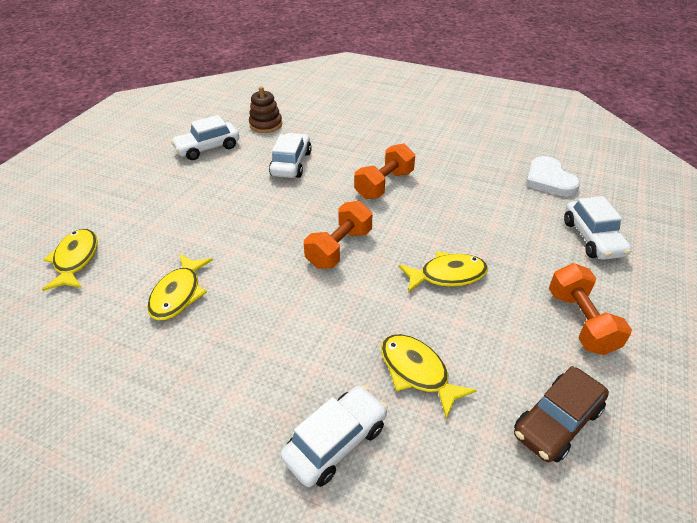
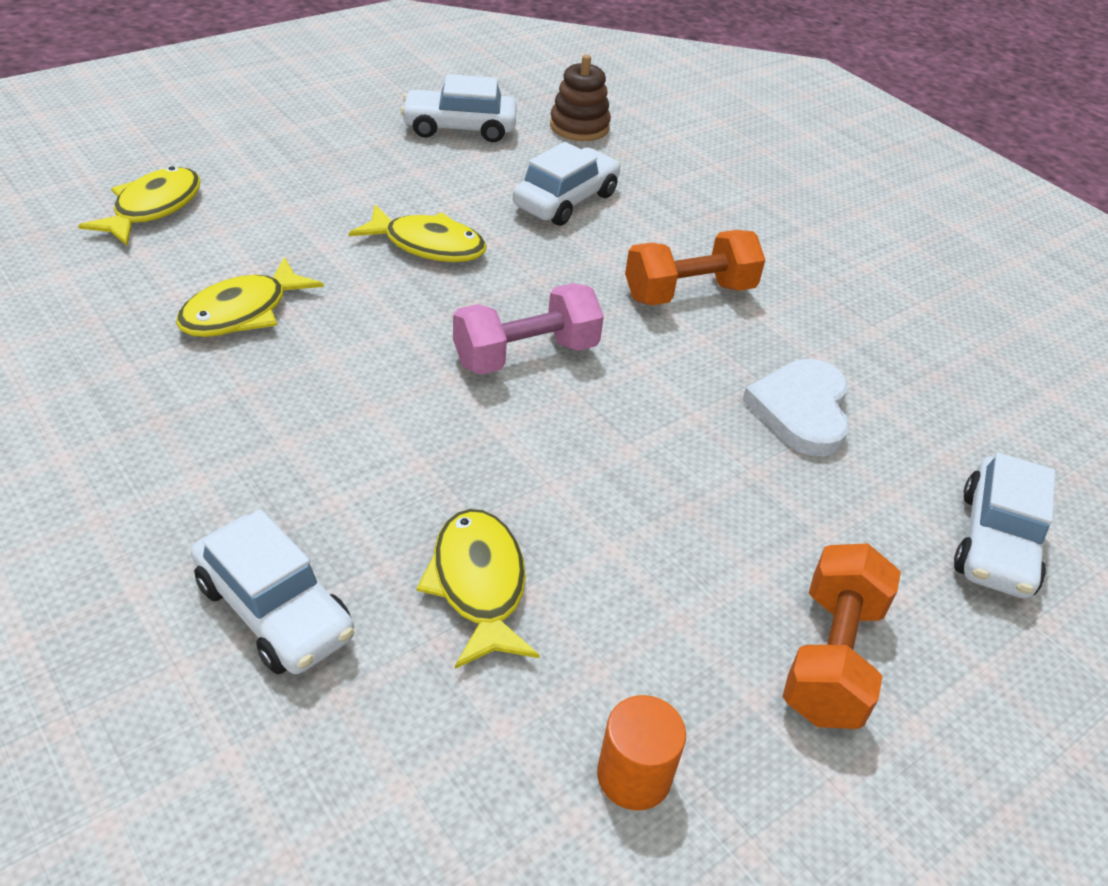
camera: 25 degrees right, 0 degrees up
(336, 441) = (275, 610): white car -> white car turned 60 degrees clockwise
(339, 248) = (526, 355): orange dumbbell -> pink dumbbell
(447, 275) = (663, 474): yellow fish -> yellow fish (428, 245)
(549, 180) = (1008, 411): white heart -> white heart (801, 410)
(557, 421) = (634, 775): brown car -> orange cylinder

